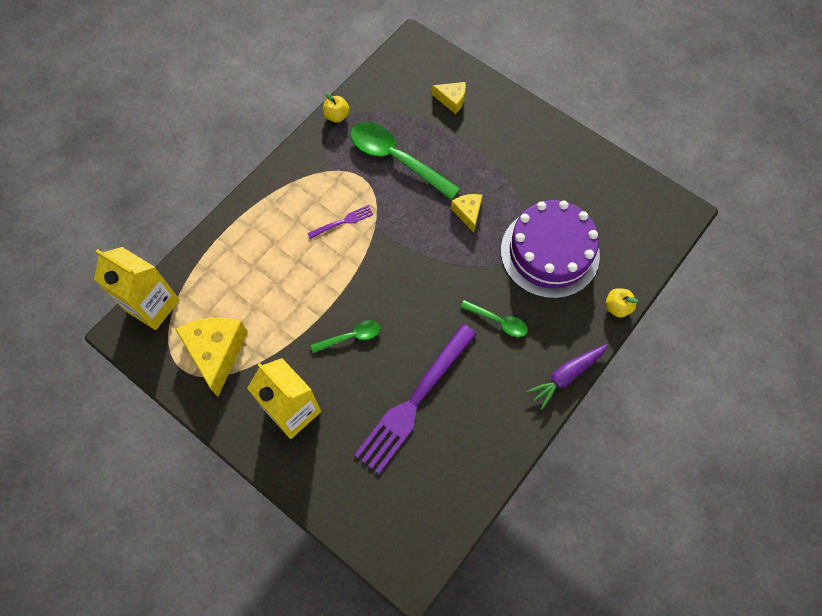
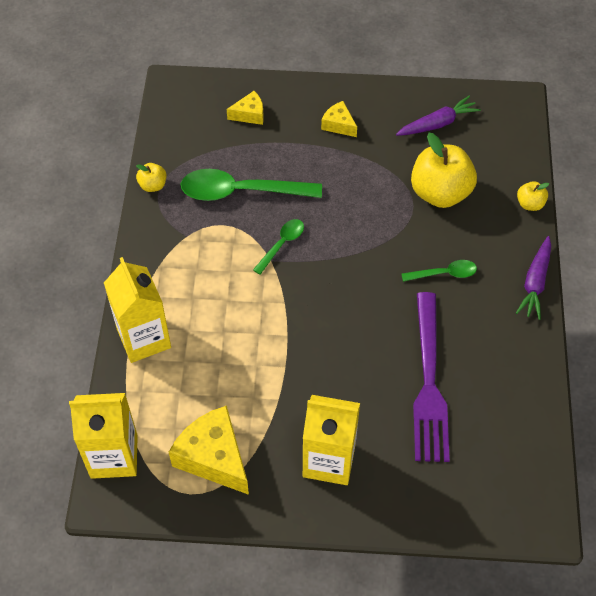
camera: 35 degrees left, 10 degrees down
(239, 231) = (144, 338): none -> yellow carton
(343, 221) = (237, 273): purple fork -> none
(351, 337) = (328, 365): green spoon -> green spoon (281, 244)
(468, 213) = (344, 201): yellow cheese -> yellow cheese (338, 125)
(549, 252) = (440, 193): purple cake -> yellow apple
(595, 193) = (438, 123): none -> purple carrot

